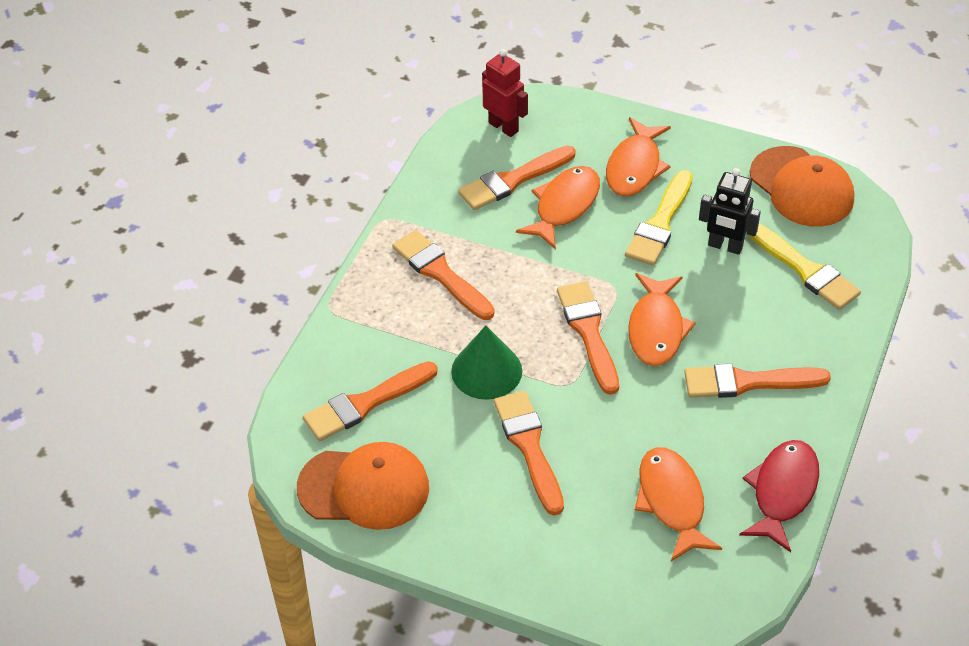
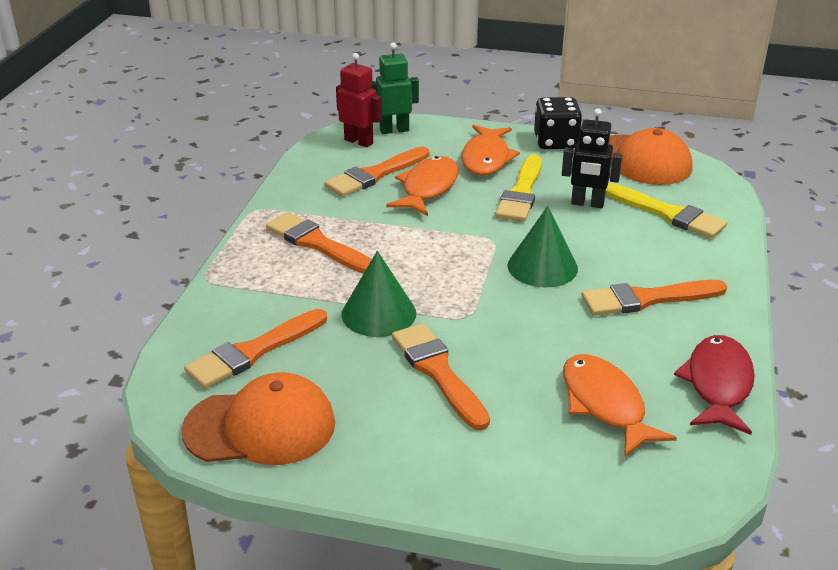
camera: 10 degrees left, 15 degrees down
(544, 112) = (394, 130): none -> green robot
(588, 332) = (476, 275): orange brush -> none
(656, 329) = (542, 267): orange fish -> green cone
(716, 149) = (556, 142): none -> black dice

